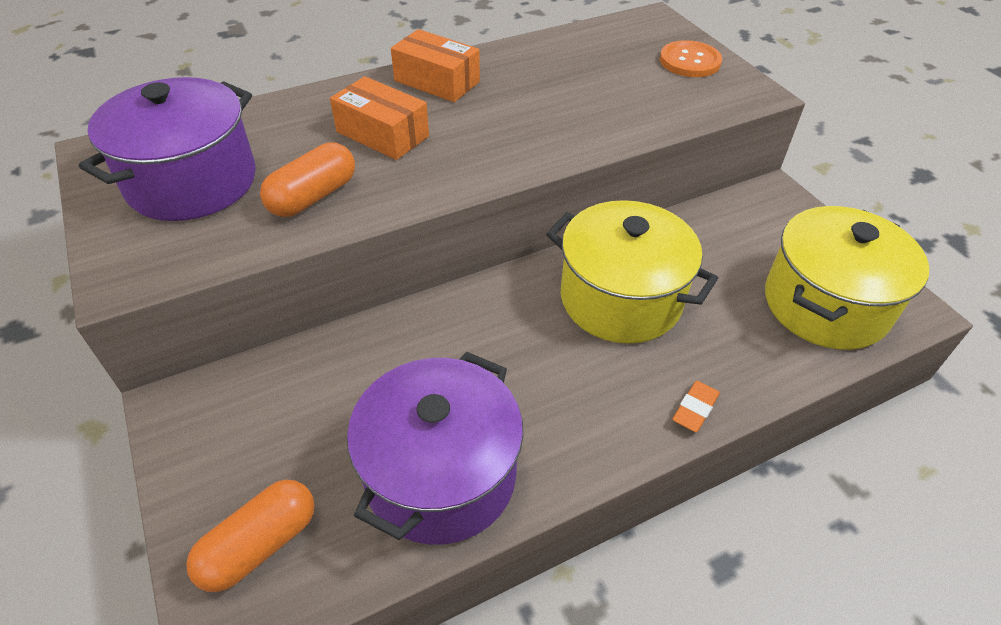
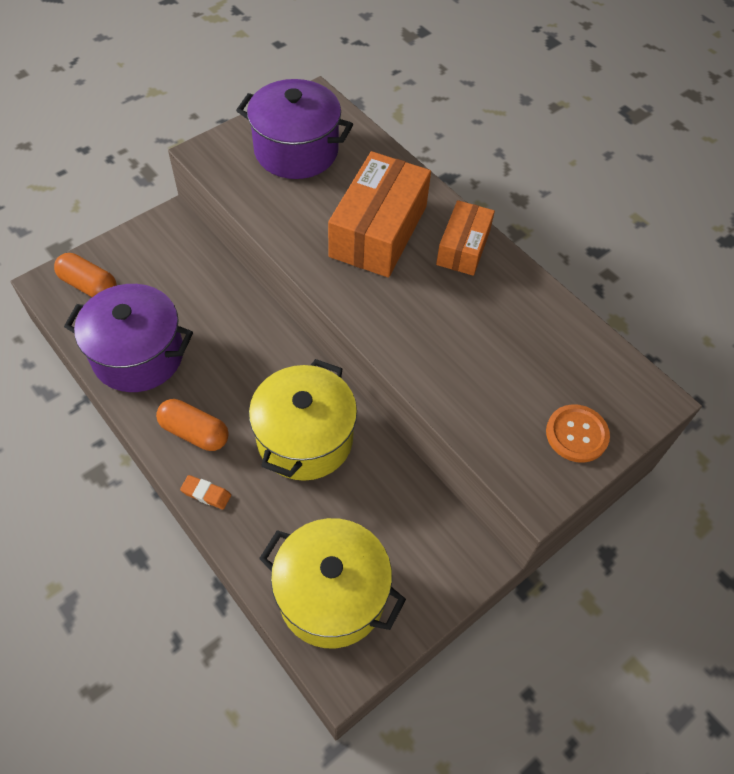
camera: 75 degrees right, 10 degrees up
(313, 196) = (296, 213): orange capsule -> orange capsule (194, 432)
(382, 134) = (378, 231): orange box -> orange box, size x1.67

